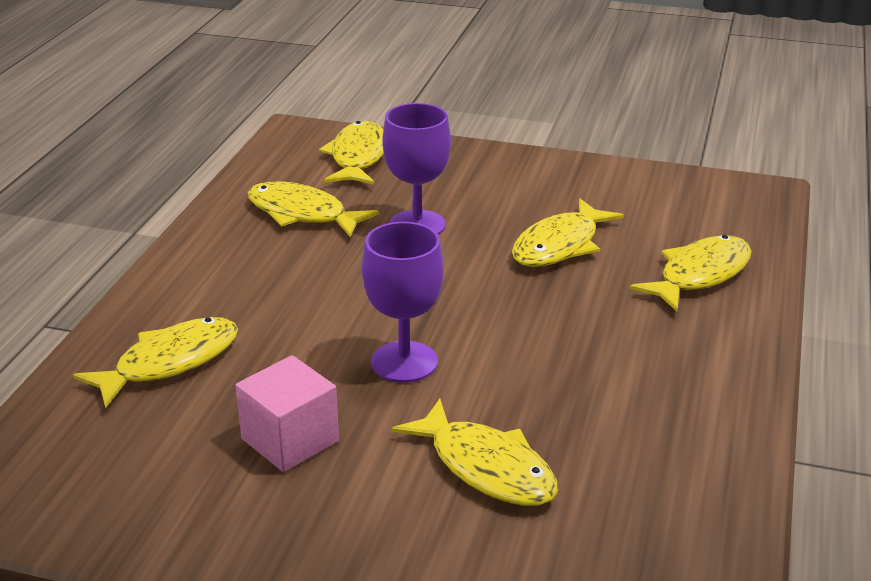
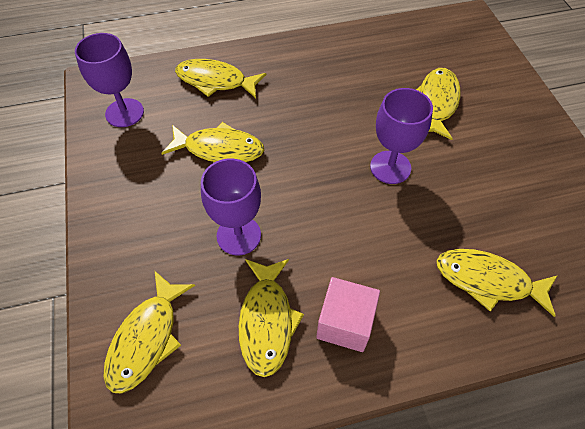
camera: 120 degrees left, 25 degrees up
(290, 440) = (488, 181): pink cube -> pink cube (345, 323)
(358, 157) = (146, 339): yellow fish -> yellow fish turned 45 degrees counterclockwise
(681, 199) = (124, 113): none -> purple goblet

